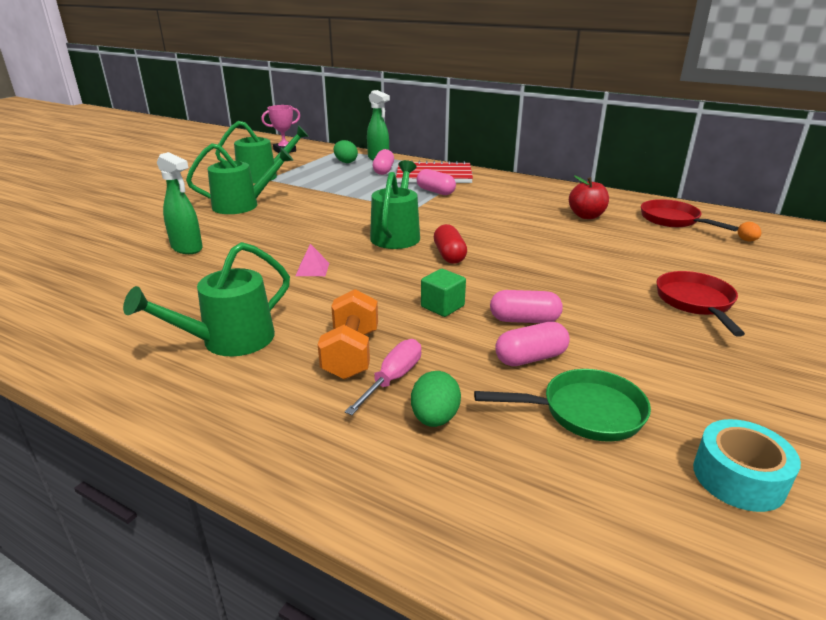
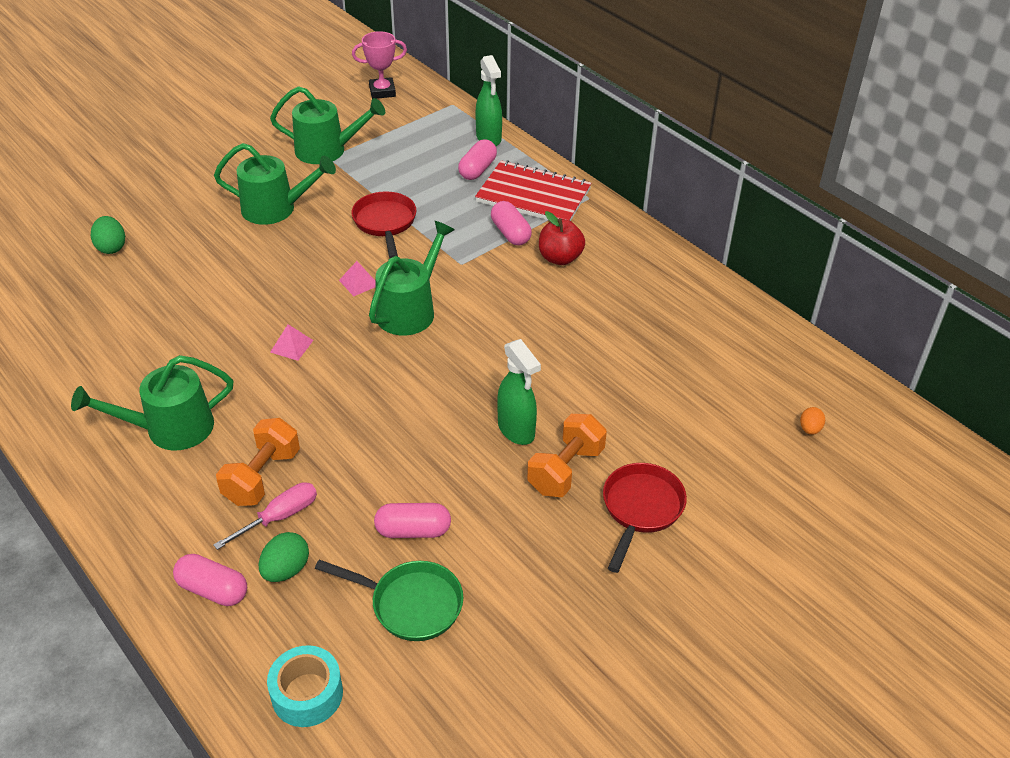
camera: 20 degrees right, 15 degrees up
(187, 248) = (188, 277): green spray bottle -> green spray bottle (516, 430)
(342, 228) = (359, 282): none -> pink pyramid
(345, 162) = (443, 137): green egg -> green egg (111, 247)
(442, 306) = (382, 439): green cube -> none
(449, 255) = (442, 361): red capsule -> none
(524, 320) = (445, 481): pink capsule -> pink capsule (213, 590)
(586, 216) = (656, 330): red apple -> red apple (560, 258)
(612, 293) = (565, 470): none -> orange dumbbell
(673, 220) = (757, 367): red pan -> red pan (385, 223)
(738, 477) = (475, 704): turquoise tape -> turquoise tape (307, 694)

